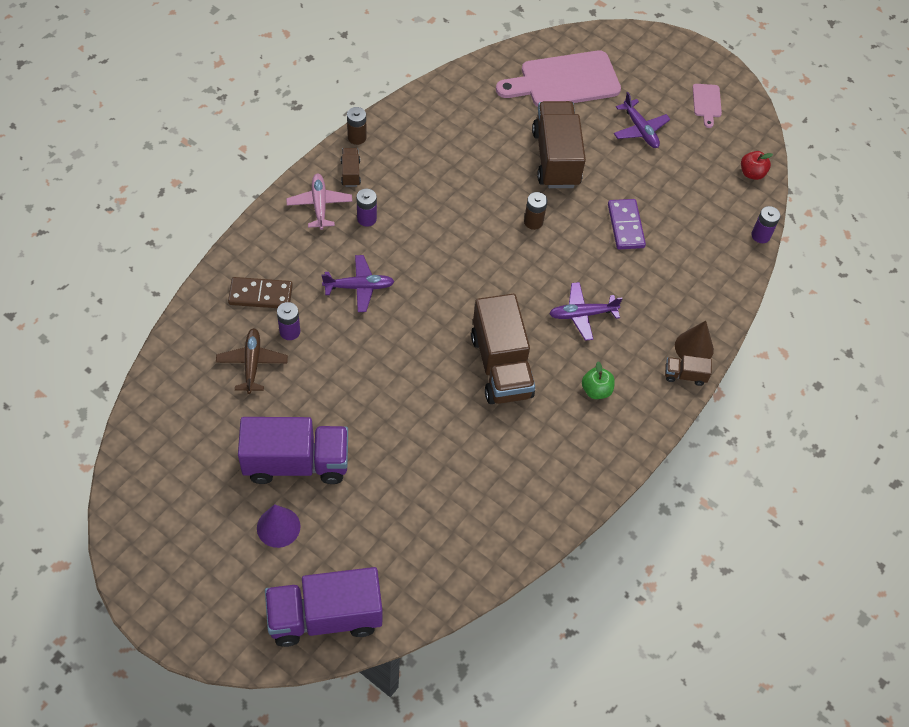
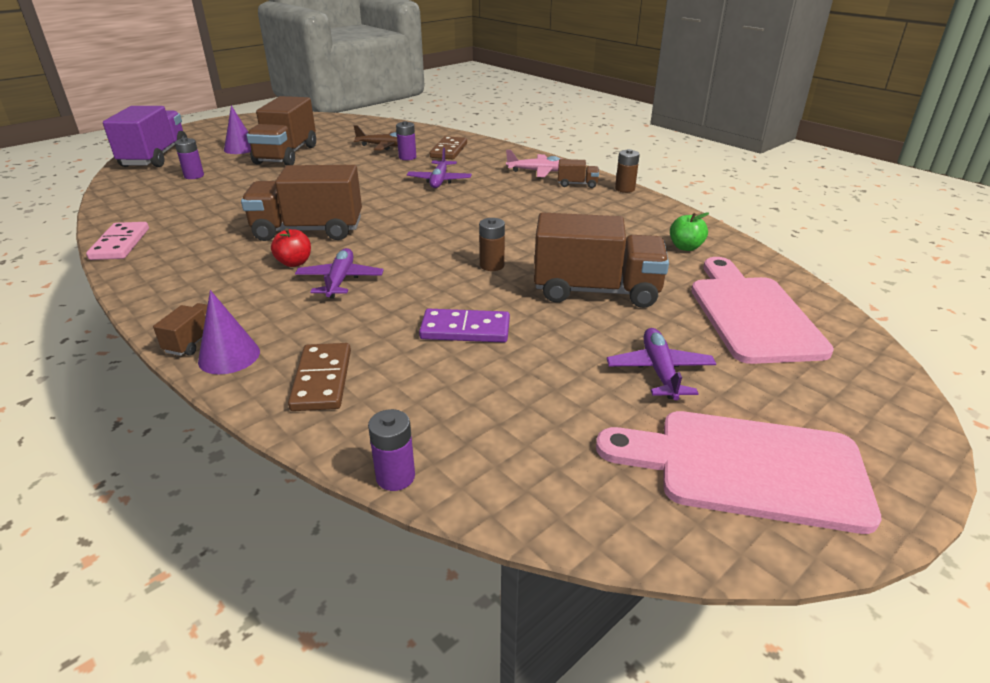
camera: 105 degrees right, 25 degrees down
(296, 462) = (286, 155): purple truck -> brown truck
(366, 218) = (518, 187): purple battery -> purple battery (194, 176)
(563, 509) = (120, 244): none -> pink domino
(596, 390) = (233, 277): green apple -> green apple (685, 247)
(640, 130) = (659, 371): purple plane -> purple plane turned 105 degrees clockwise
(694, 347) = (229, 356): brown cone -> purple cone
(700, 288) = (322, 380): none -> brown domino
(707, 103) = (747, 468): pink cutting board -> pink cutting board, size x2.21
(752, 173) = (554, 499): red apple -> red apple (294, 263)

